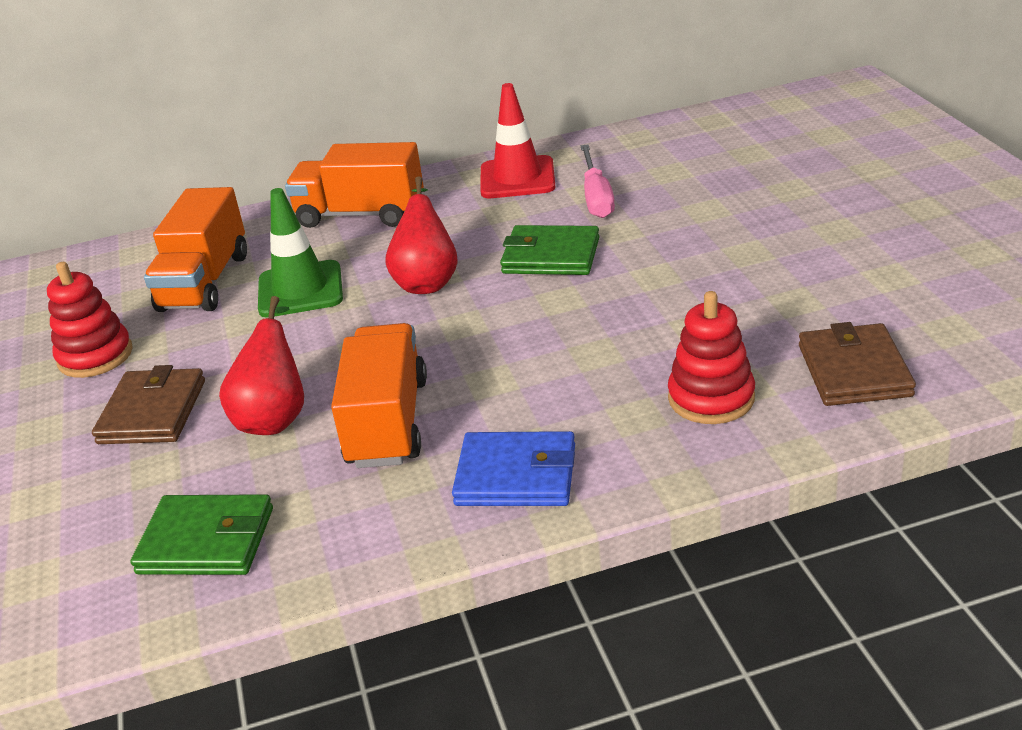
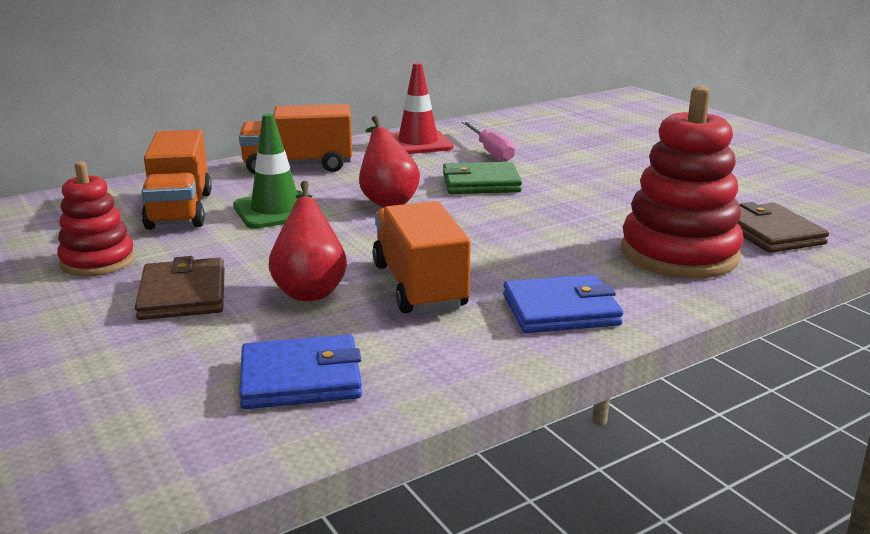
camera: 20 degrees left, 10 degrees down
(206, 541) = (300, 378): green wallet -> blue wallet
(711, 398) = (679, 254): red stacking toy -> red stacking toy, size x1.65

